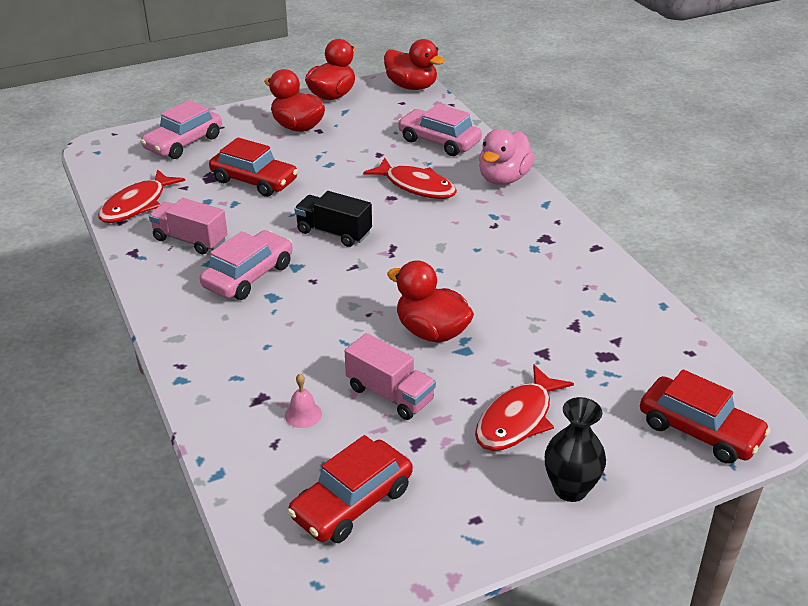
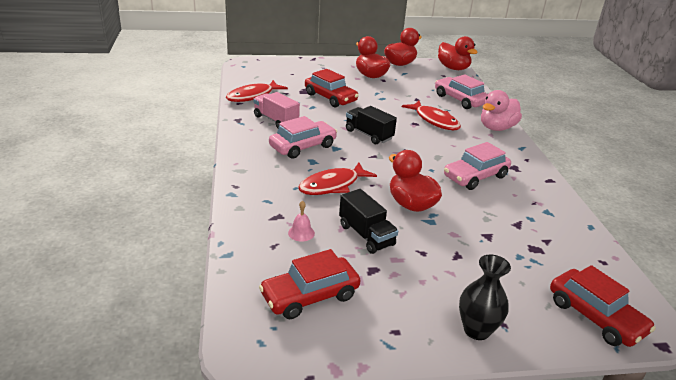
camera: 15 degrees right, 5 degrees down
(183, 143) = (296, 71): pink car -> pink car (475, 176)
(390, 394) = (366, 235): pink truck -> black truck
(517, 419) = (453, 273): red fish -> red fish (332, 185)

